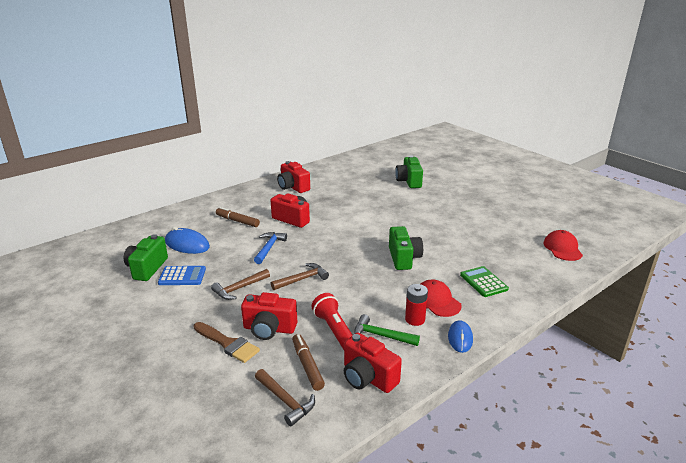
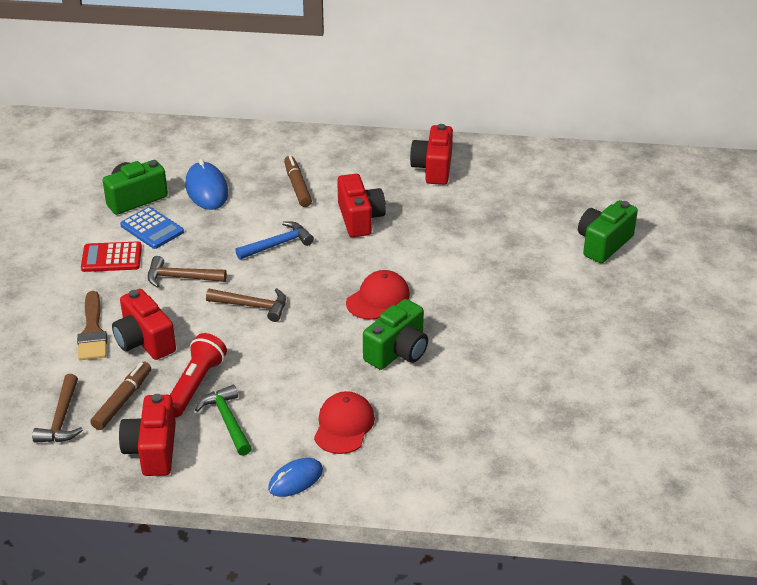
camera: 45 degrees right, 10 degrees up
(178, 302) = (111, 258): none -> red calculator
(415, 319) = (286, 428): red battery -> none
(483, 282) = (435, 442): green calculator -> none
(562, 248) = (625, 473): red cap -> red cap (378, 298)

